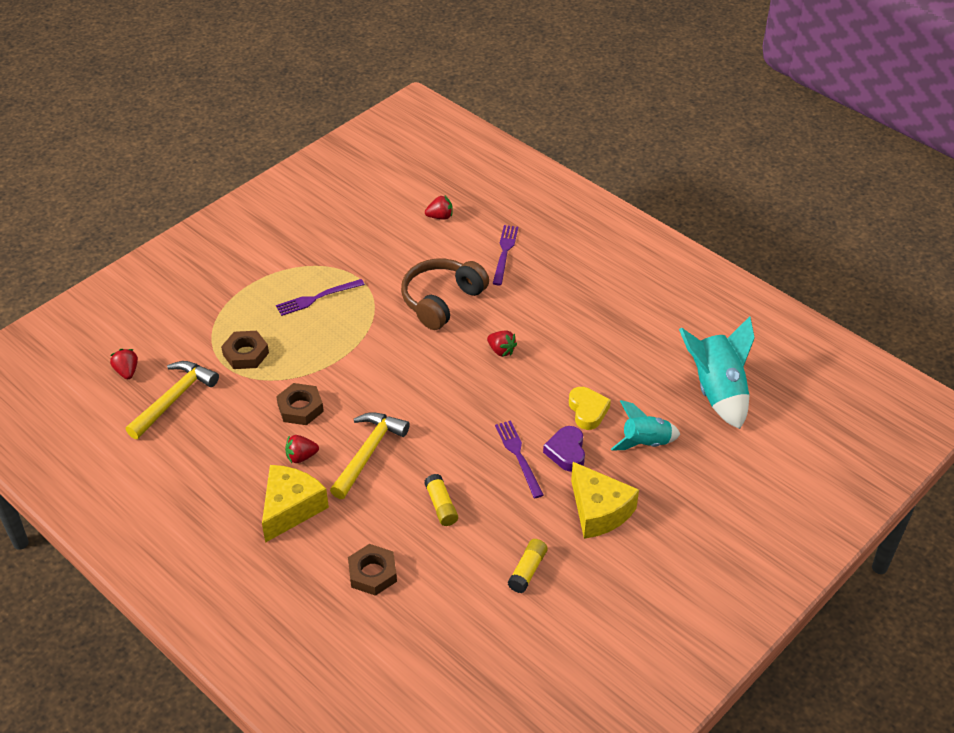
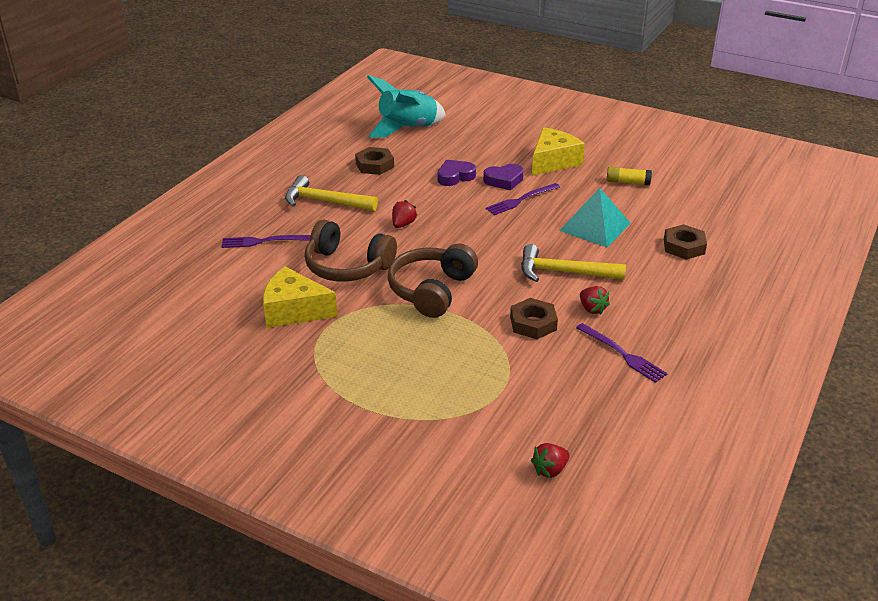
camera: 105 degrees left, 10 degrees down
(174, 399) = (570, 416): yellow hammer -> yellow hammer (325, 201)
(246, 354) = (477, 379): brown nut -> brown nut (375, 165)
(291, 508) = (653, 301): yellow cheese -> yellow cheese (294, 310)
(317, 298) = (369, 348): purple fork -> purple fork (622, 354)
(380, 350) = (431, 290): none -> brown headphones
(440, 217) = (212, 289): red strawberry -> none
(441, 505) = (595, 226): yellow glue stick -> turquoise pyramid
(587, 411) = (455, 176): yellow heart -> purple heart
(645, 442) = (475, 151): turquoise rocket -> none

